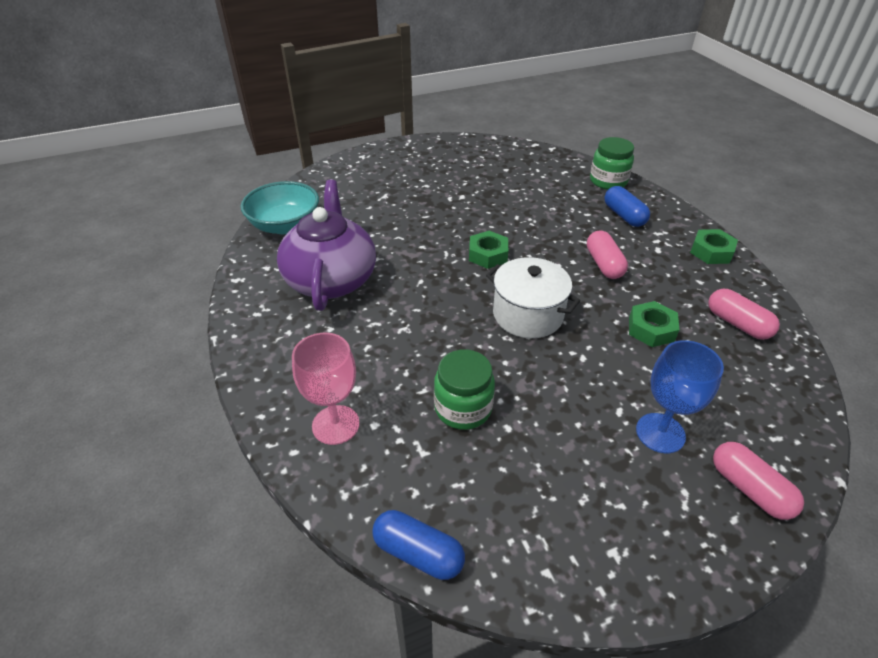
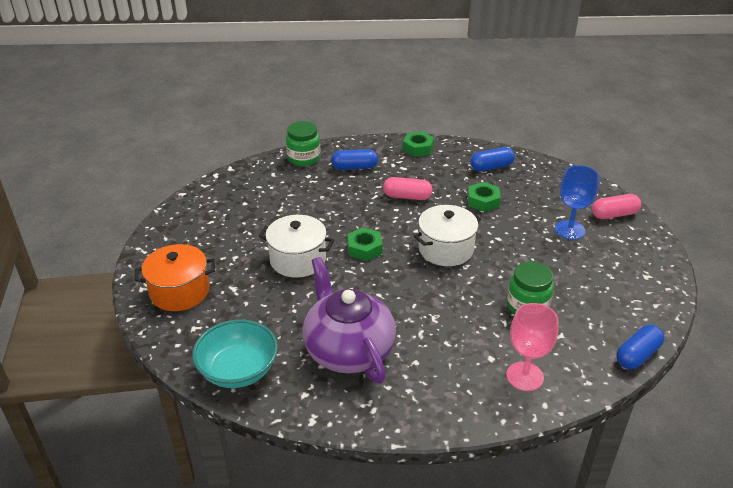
camera: 70 degrees left, 5 degrees down
(331, 279) = (348, 350): purple teapot -> purple teapot turned 45 degrees clockwise
(367, 172) = (180, 291): none -> orange pot
(443, 219) = (298, 260): none -> white pot
(737, 324) = (491, 167): pink capsule -> blue capsule

